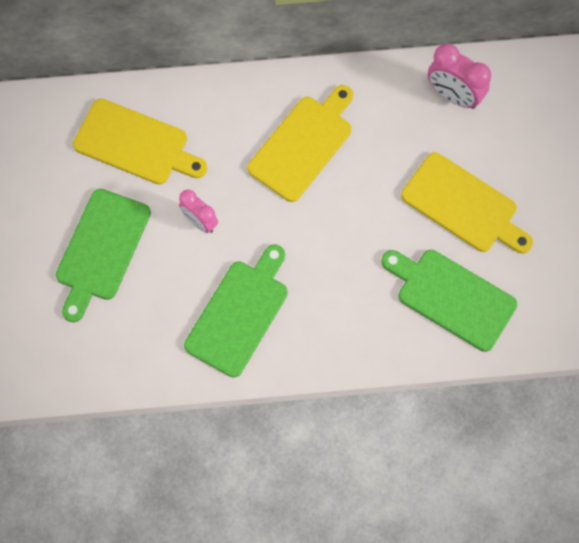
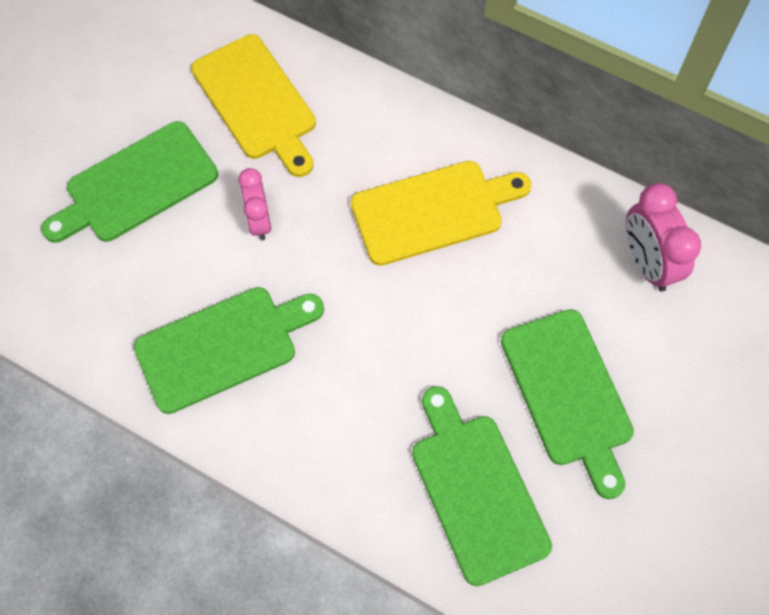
camera: 35 degrees right, 5 degrees down
(463, 206) = (568, 394): yellow cutting board -> green cutting board

